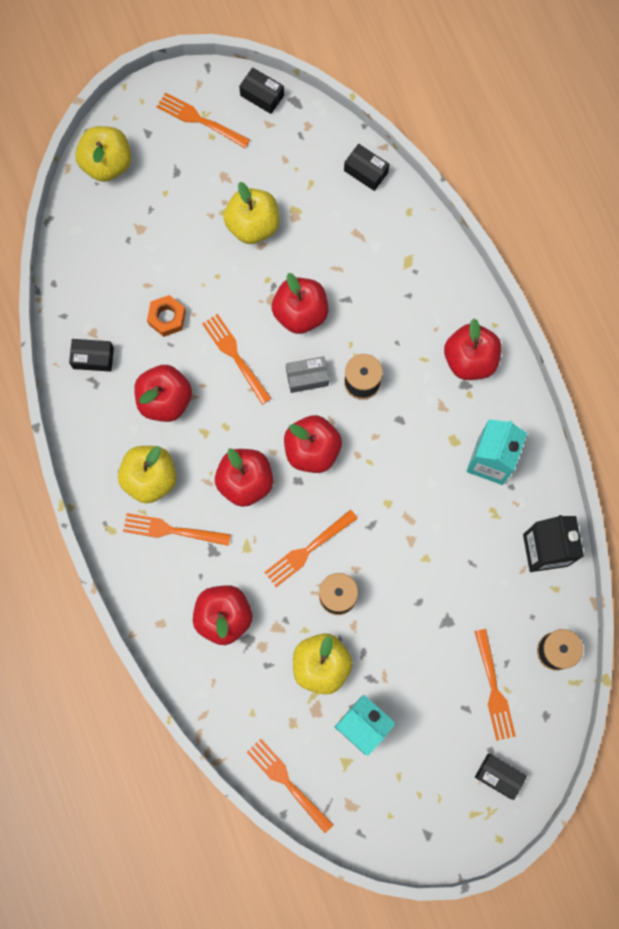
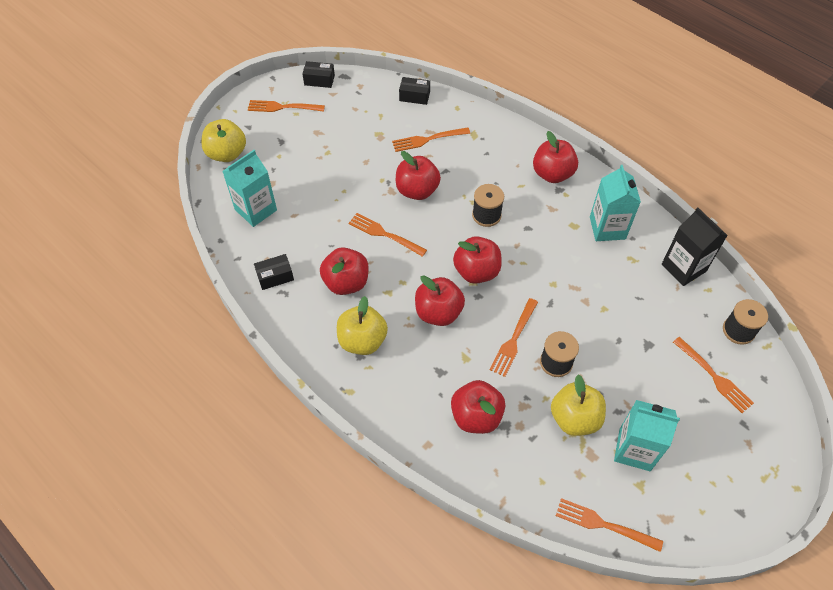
camera: 25 degrees left, 20 degrees down
(108, 259) = (256, 210): none -> turquoise carton
(167, 318) = (320, 230): orange nut -> none
(172, 530) = (399, 370): orange fork -> orange fork (428, 139)
(253, 225) = (353, 152): yellow apple -> none
(307, 377) = (445, 227): grey box -> none
(498, 776) = (762, 439): black box -> none

